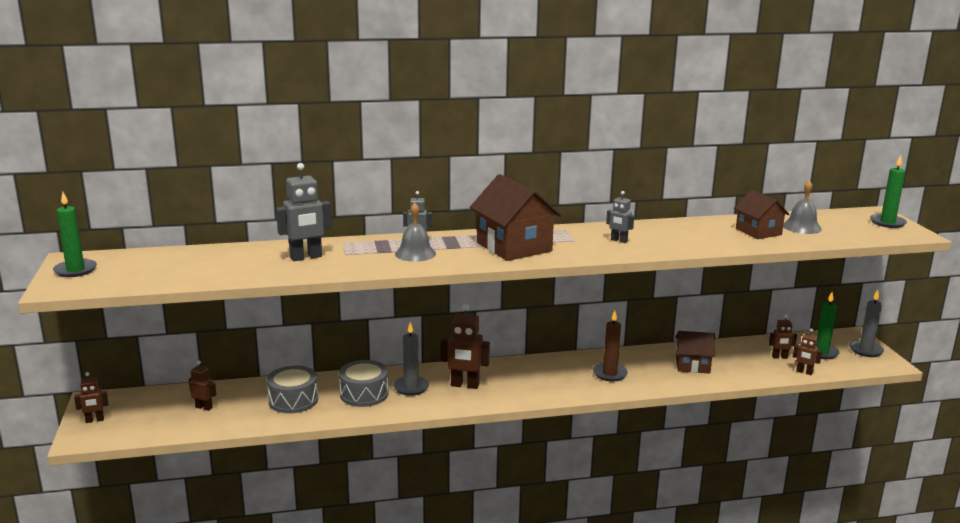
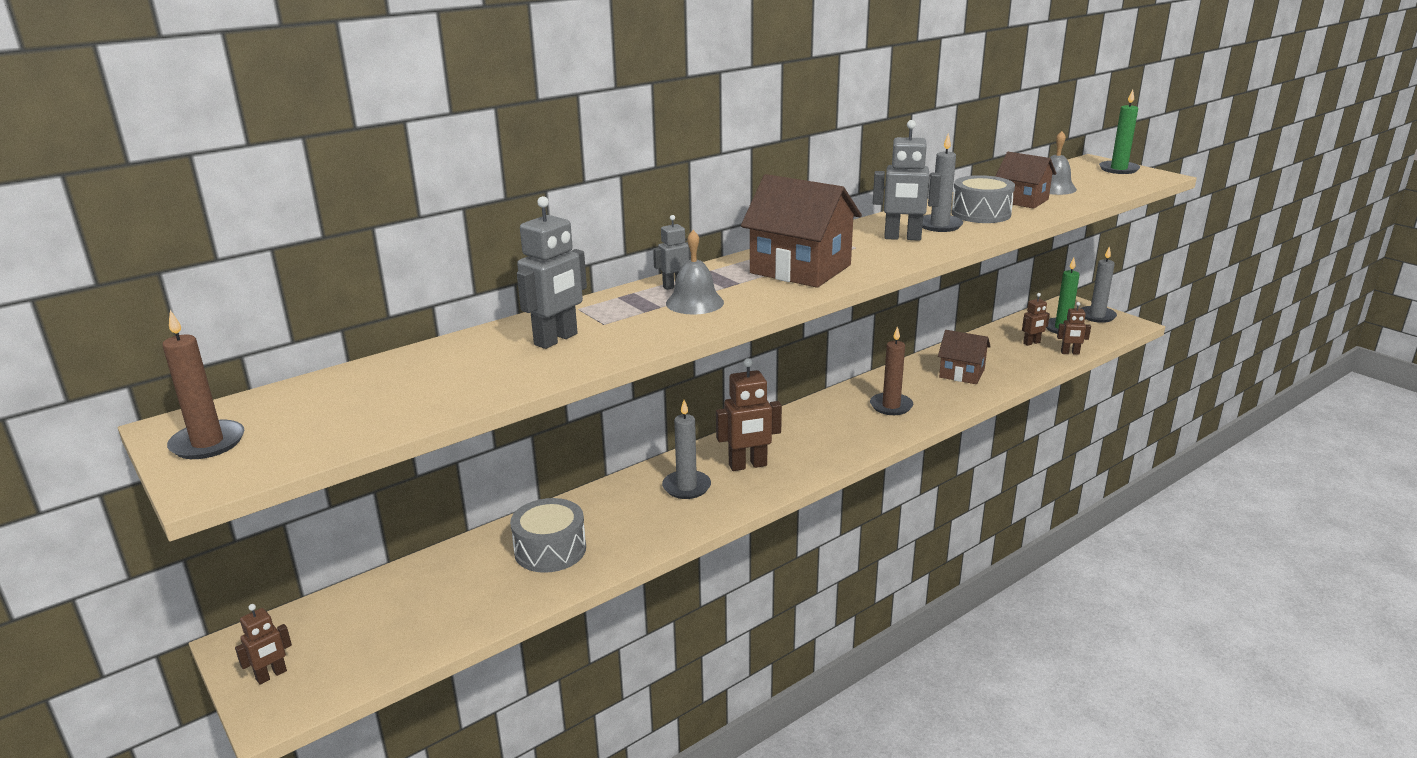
camera: 25 degrees left, 5 degrees up
(75, 270) = (208, 443): green candle -> brown candle
(204, 407) = (430, 600): brown robot -> none
(364, 394) = (636, 513): grey drum -> grey drum (981, 214)
(618, 240) = (902, 238): grey robot -> grey robot, size x1.77
(661, 237) = (939, 225): none -> grey candle
(692, 365) = (962, 373): brown house -> brown house turned 45 degrees clockwise

